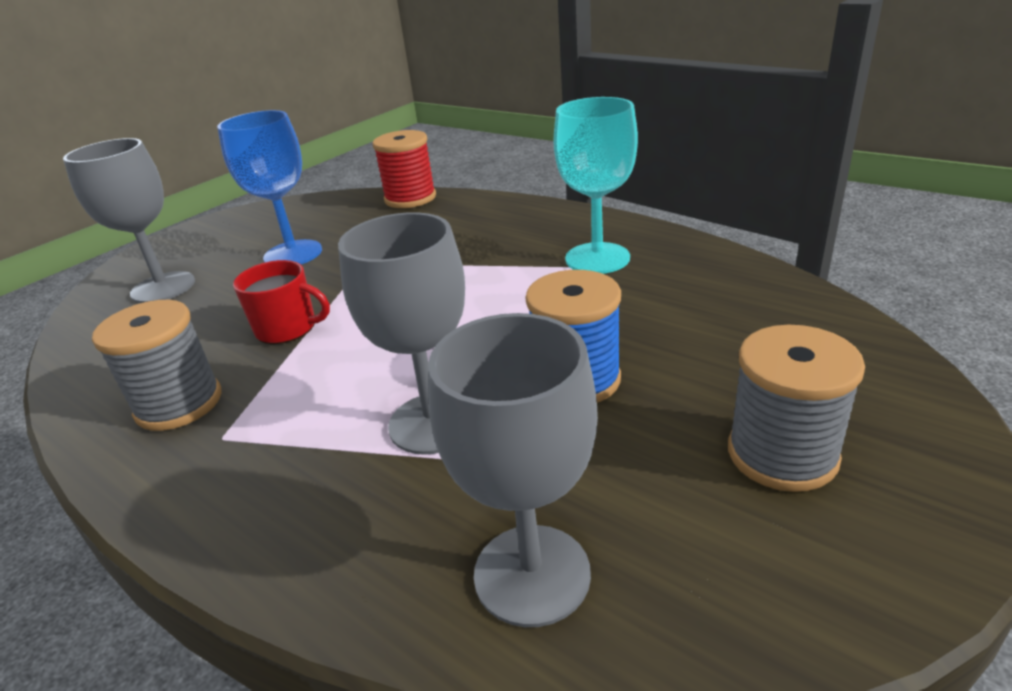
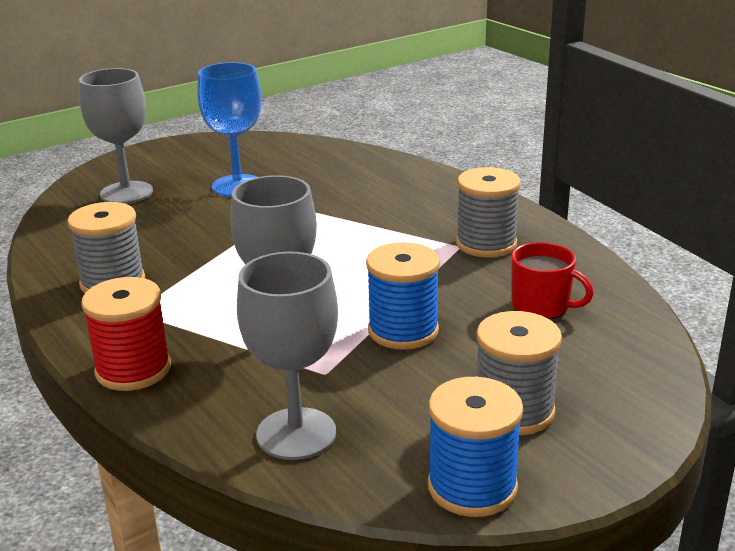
camera: 15 degrees right, 5 degrees down
(287, 328) = (209, 246): red mug -> red mug (542, 306)
(410, 198) = (360, 155): red spool -> red spool (133, 370)
(597, 258) = (486, 244): turquoise goblet -> grey spool
(824, 593) = (472, 487): none -> blue spool

